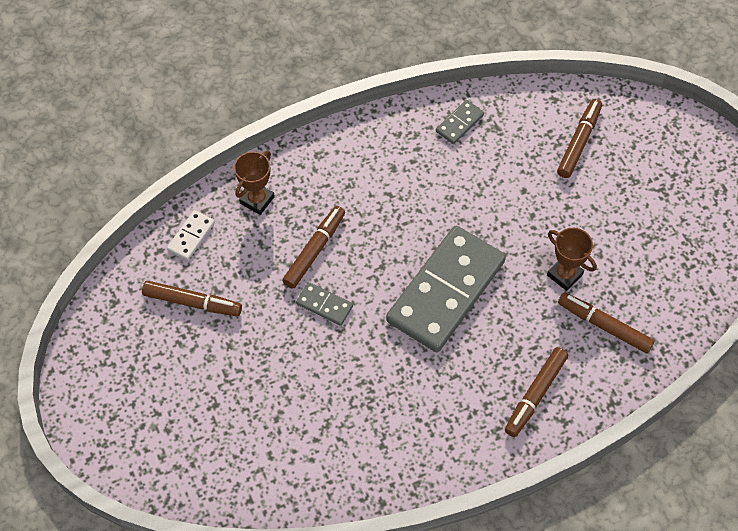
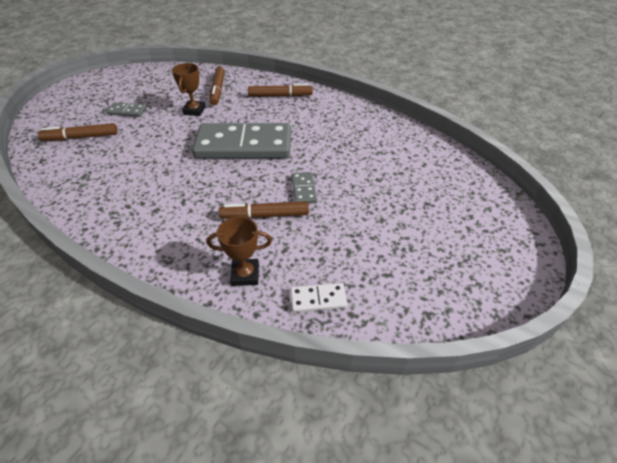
camera: 125 degrees left, 15 degrees down
(192, 302) = (373, 260): brown marker -> none
(459, 123) = (88, 194): grey domino -> grey domino (127, 111)

